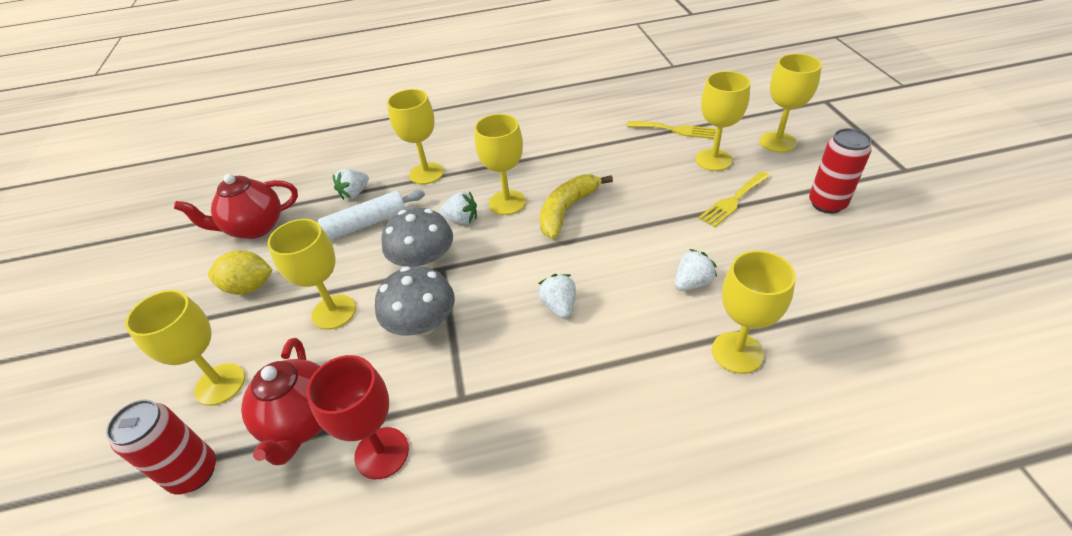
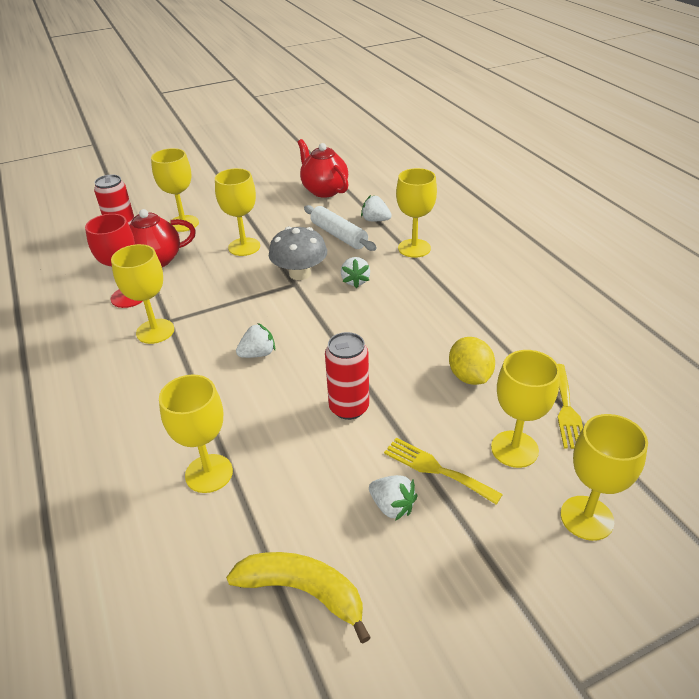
camera: 75 degrees right, 5 degrees down
(249, 287) = (264, 207): yellow lemon -> yellow lemon (469, 376)
(422, 324) = (234, 288): grey mushroom -> none
(507, 202) = (386, 302): yellow goblet -> yellow goblet (155, 331)
(567, 210) = (384, 341): yellow banana -> yellow banana (303, 592)
(692, 283) = (295, 438): white strawberry -> white strawberry (392, 506)
(827, 204) = (457, 567): red can -> red can (349, 408)

